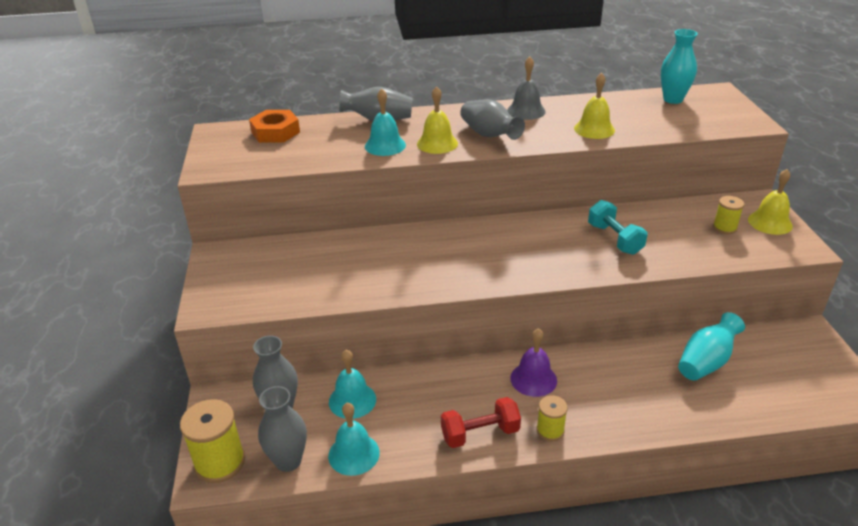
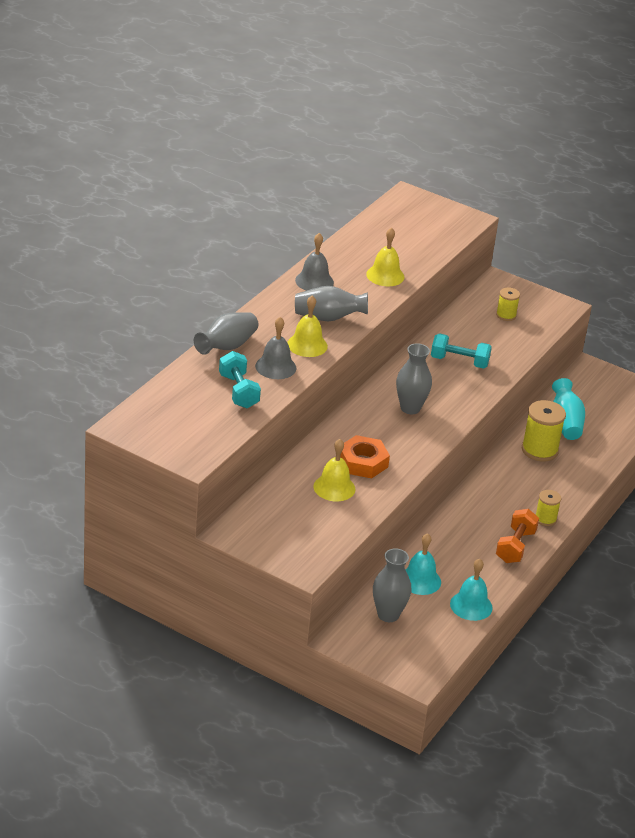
camera: 55 degrees left, 0 degrees up
(220, 462) = (410, 665): yellow spool -> yellow spool (539, 450)
(275, 132) = (171, 401): orange nut -> orange nut (363, 462)
(288, 461) = (444, 635): grey vase -> grey vase (410, 408)
(327, 147) = (238, 391): none -> turquoise dumbbell
(385, 145) = (275, 367): turquoise bell -> grey bell
(480, 433) = (515, 546): red dumbbell -> orange dumbbell
(533, 379) = (495, 496): purple bell -> none
(673, 99) = (391, 219): turquoise vase -> none
(770, 222) = (524, 296): yellow bell -> yellow bell (334, 487)

